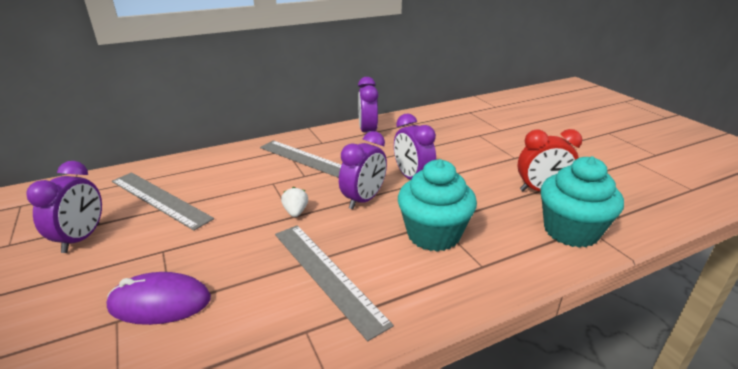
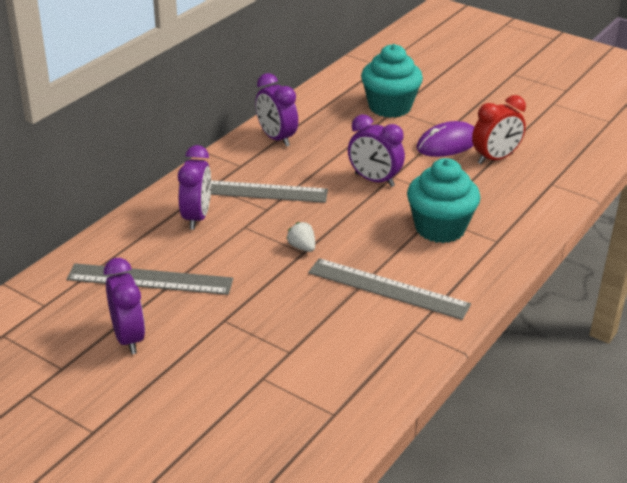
camera: 30 degrees left, 5 degrees up
(160, 302) = (280, 354): purple mouse -> purple mouse (447, 144)
(363, 200) = (351, 216): purple clock -> purple clock (196, 217)
(571, 231) = (541, 190): turquoise cupcake -> turquoise cupcake (389, 107)

